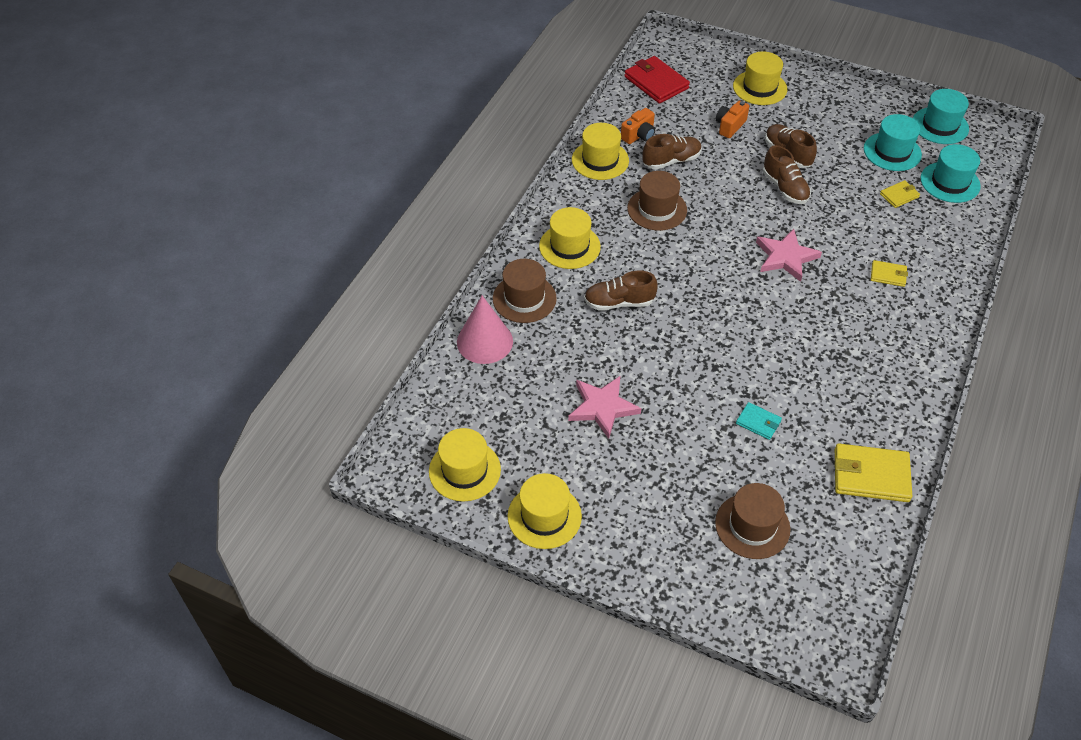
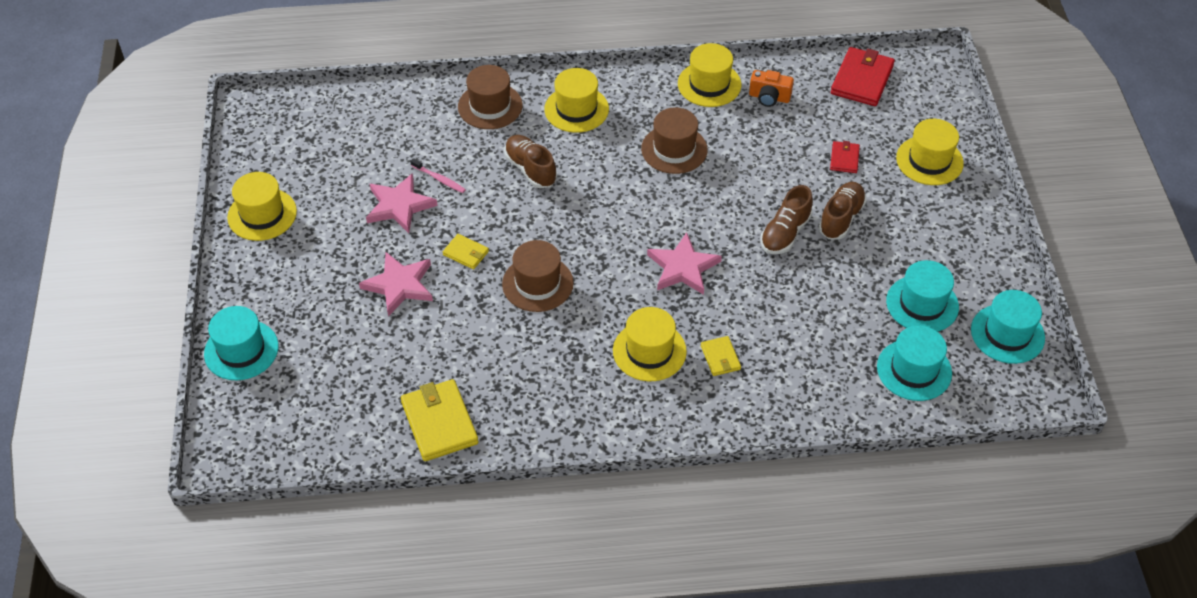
camera: 60 degrees right, 0 degrees up
(464, 470) = (279, 148): yellow hat -> yellow hat (649, 351)
(484, 341) = (423, 102): pink cone -> none
(589, 367) = (439, 179): none -> pink toothbrush
(671, 161) = (752, 134): brown shoe -> none
(699, 444) = (399, 285): none -> pink star
(710, 595) = (241, 350): none -> turquoise hat
(730, 126) = (844, 159): orange camera -> red wallet
(752, 526) = (330, 354): brown hat -> brown hat (537, 283)
(758, 422) = (451, 318): turquoise wallet -> none
(899, 195) = (853, 331): yellow wallet -> yellow wallet (466, 253)

